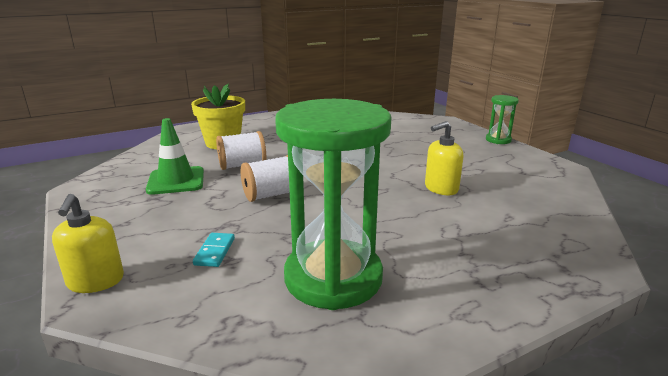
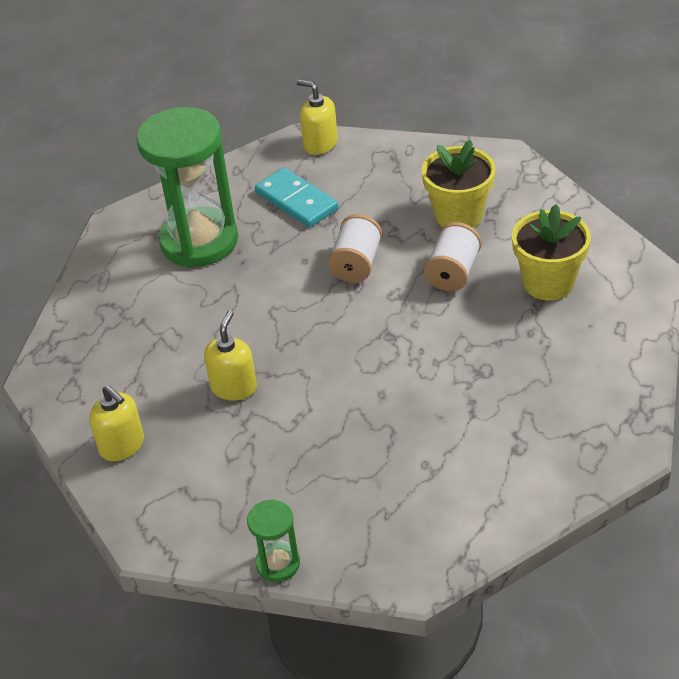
camera: 135 degrees right, 20 degrees up
(176, 181) = (458, 215): green traffic cone -> yellow flower pot
(214, 251) = (297, 201): turquoise domino -> turquoise domino, size x1.85
(548, 201) = (122, 445): none -> yellow soap dispenser

